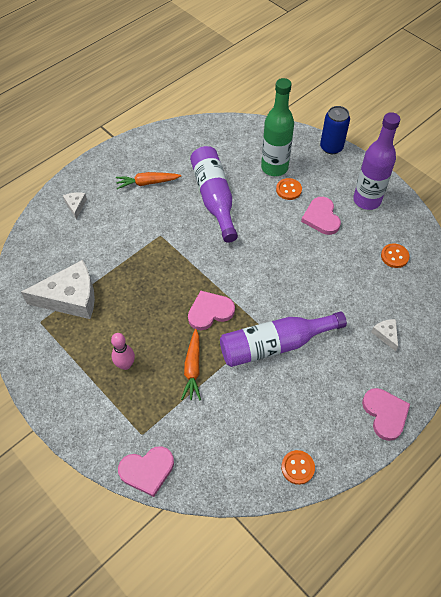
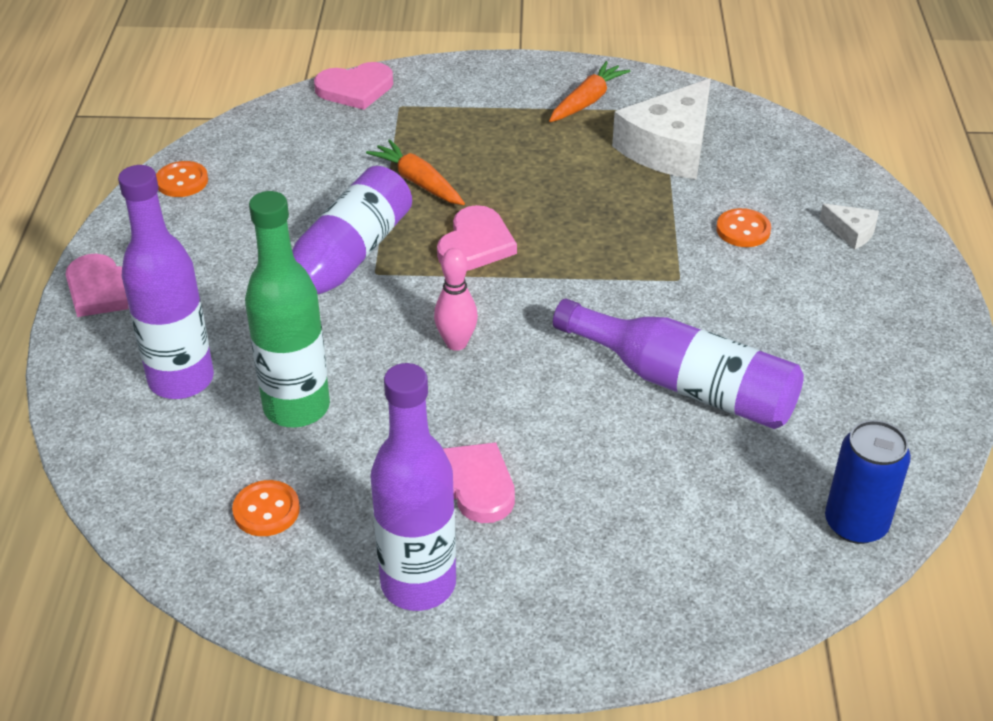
camera: 135 degrees right, 15 degrees down
(125, 365) = (503, 138): pink bowling pin -> pink bowling pin (456, 343)
(147, 183) = (817, 330): orange carrot -> orange carrot (587, 101)
(147, 470) = (355, 89): pink heart -> pink heart turned 135 degrees counterclockwise
(274, 167) = (664, 516): green bottle -> green bottle (296, 407)
(288, 190) = (585, 492): orange button -> orange button (743, 230)
(331, 147) = (615, 653): blue can -> blue can (855, 524)
(386, 334) = (181, 380): white cheese -> purple bottle

